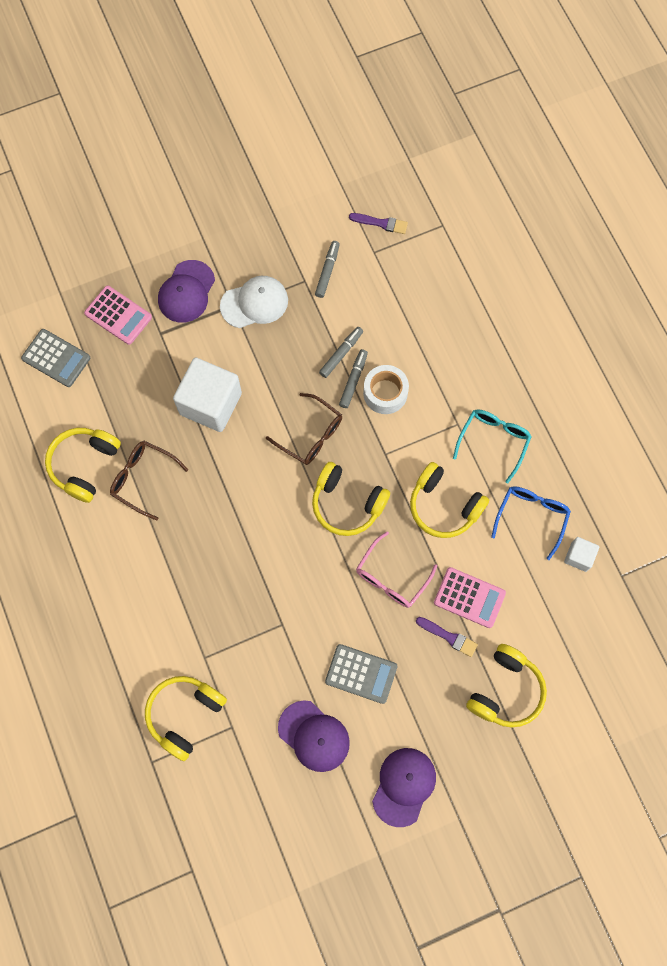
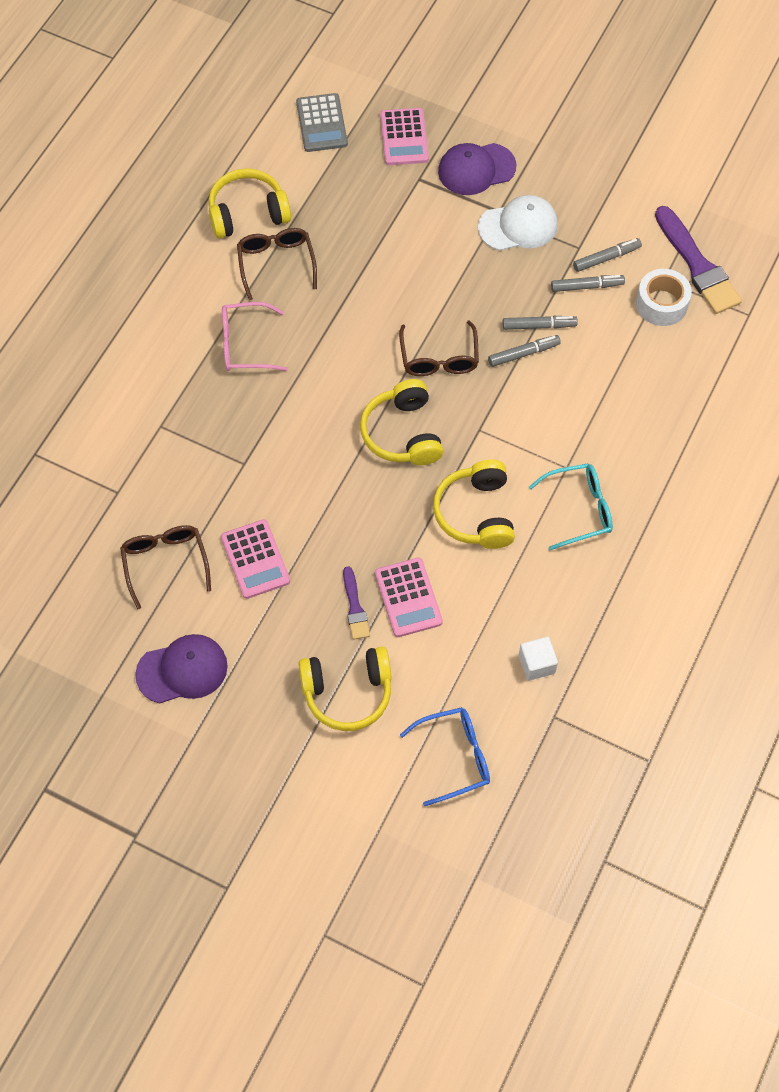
camera: 50 degrees right, 10 degrees down
(185, 715) = (97, 448): yellow headphones -> none
(210, 403) = (392, 262): white cube -> none
(254, 303) = (518, 226): white cap -> white cap turned 45 degrees counterclockwise
(314, 736) = (165, 563): purple cap -> brown glasses
(338, 301) = (587, 286): none -> grey marker
(361, 674) = (255, 559): grey calculator -> pink calculator
(381, 223) = (697, 265): purple brush -> purple brush, size x1.90
(385, 393) = (537, 387): white tape -> white tape (661, 304)
(391, 577) = (367, 519): pink glasses -> pink glasses (245, 345)
(531, 517) = (536, 595): blue glasses -> blue glasses (455, 757)

